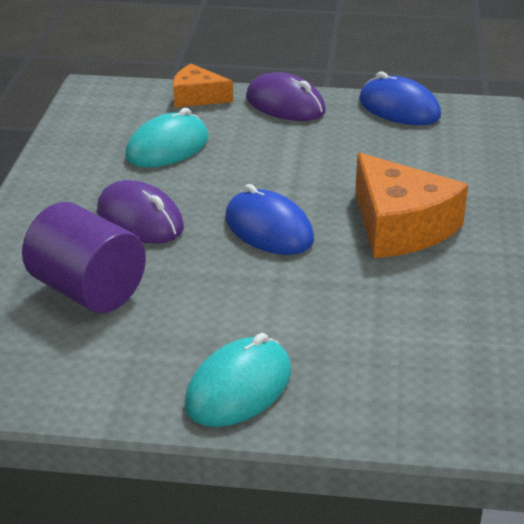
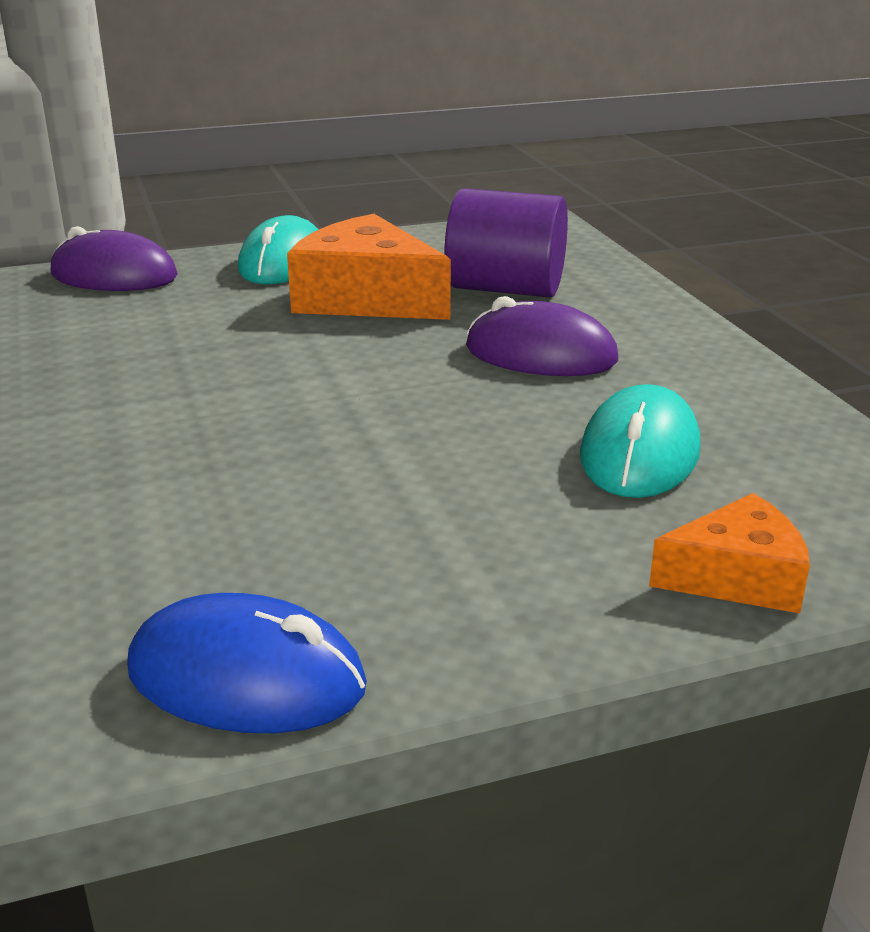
camera: 155 degrees right, 5 degrees down
(268, 229) = (359, 378): blue mouse -> none
(285, 104) = (529, 611): purple mouse -> purple mouse (114, 275)
(400, 226) = (165, 419): orange cheese -> orange cheese (366, 298)

